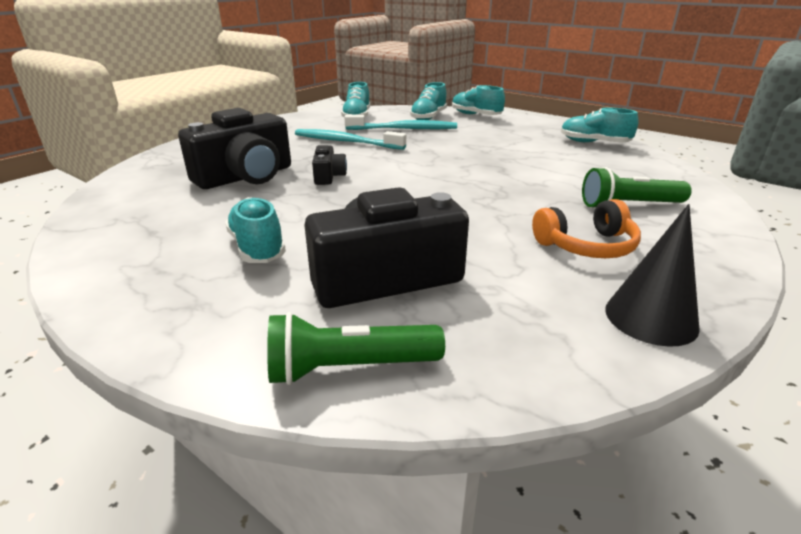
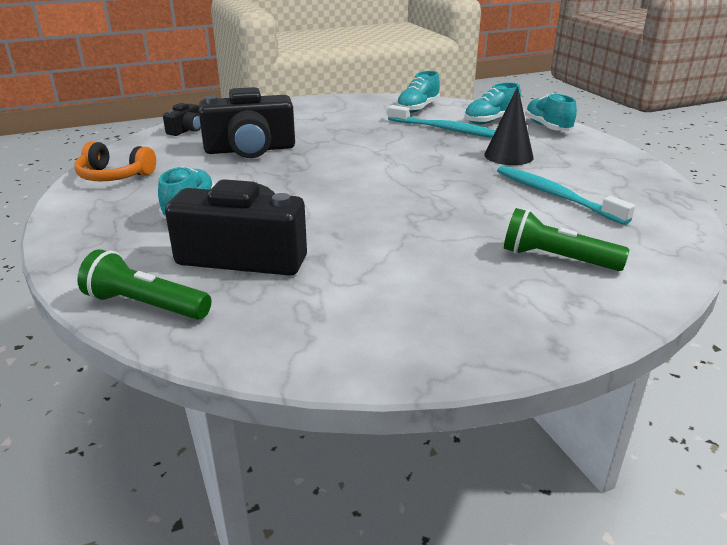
camera: 30 degrees right, 0 degrees up
(328, 176) = (313, 163): black camera -> black camera (186, 130)
(346, 142) = (372, 133): turquoise toothbrush -> turquoise toothbrush (555, 195)
(586, 246) = (445, 281): orange headphones -> orange headphones (114, 176)
(593, 143) = (637, 185): turquoise shoe -> none
(651, 318) = (402, 352): black cone -> black cone (508, 156)

